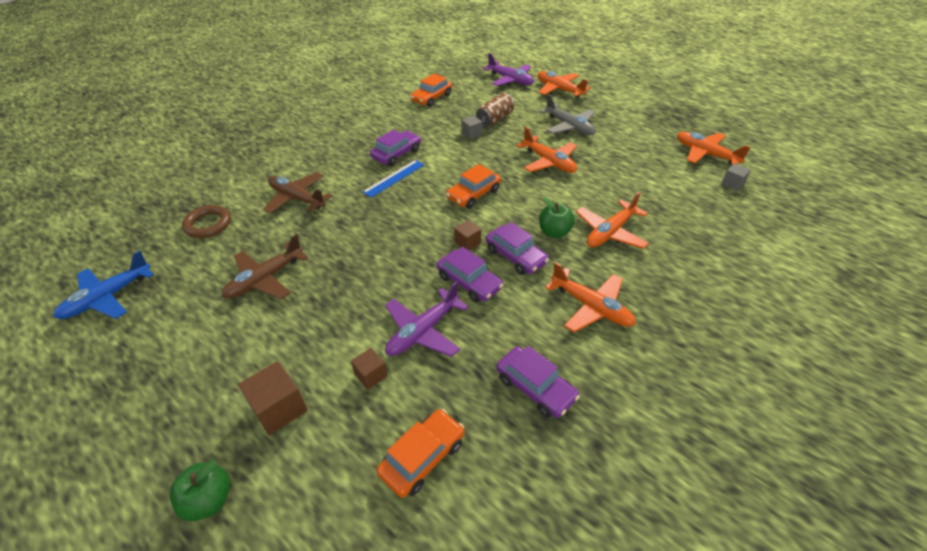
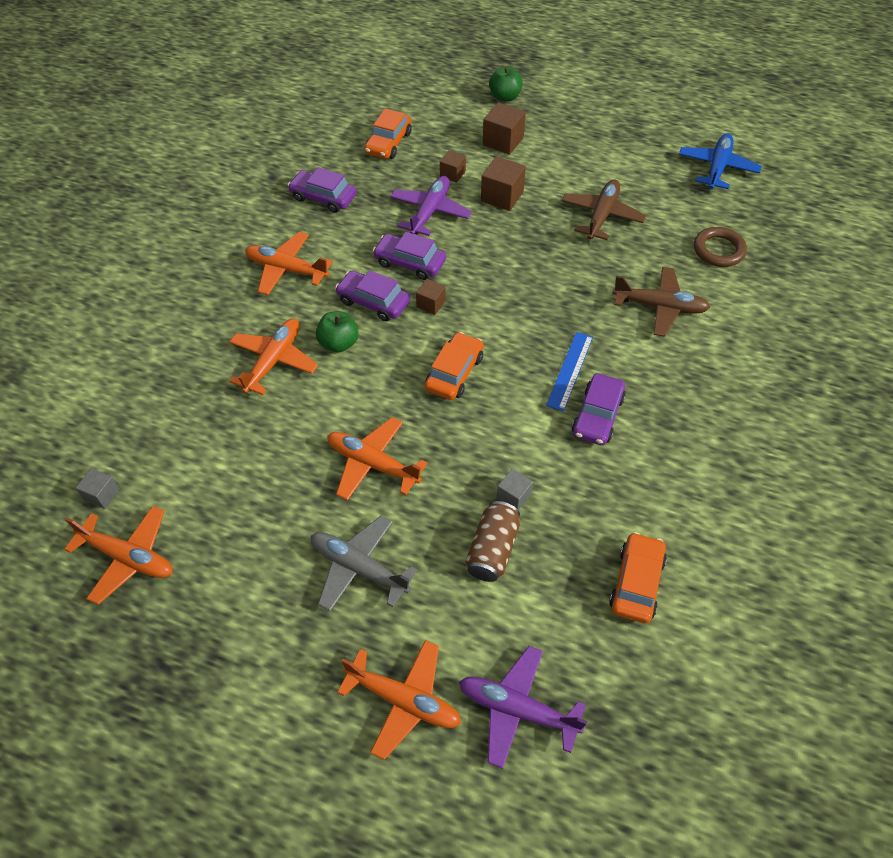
camera: 160 degrees right, 10 degrees up
(338, 328) = (502, 196): none -> brown cube

